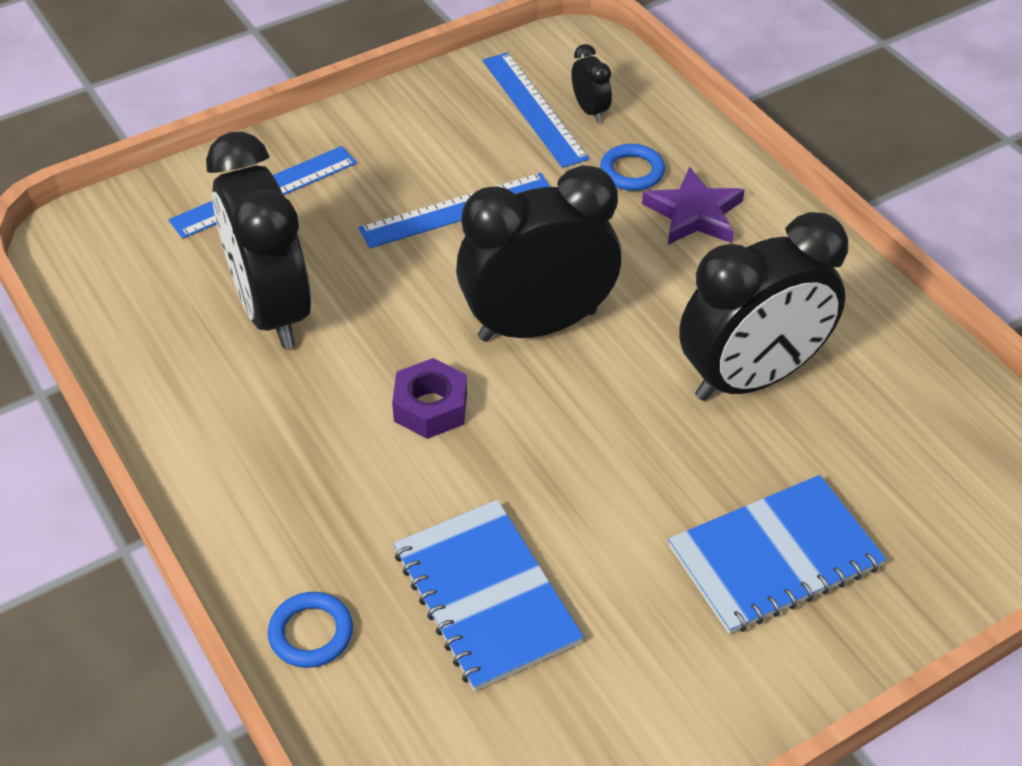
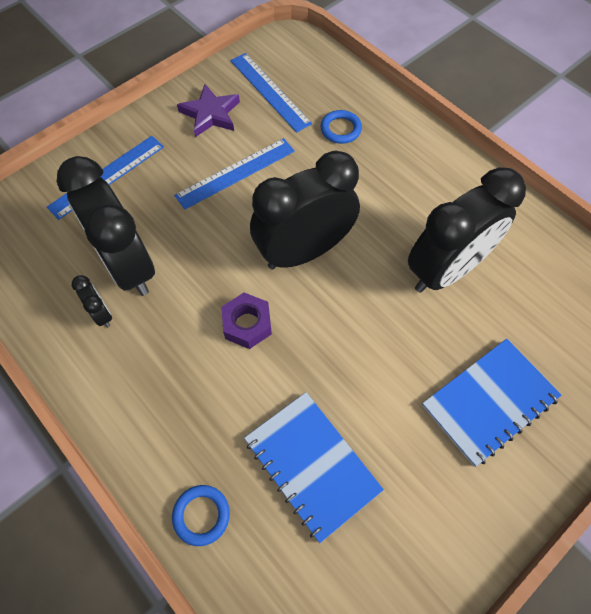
camera: 10 degrees left, 15 degrees up
(590, 110) = (305, 88): black clock -> black clock (101, 314)
(694, 214) = (386, 154): purple star -> purple star (210, 114)

